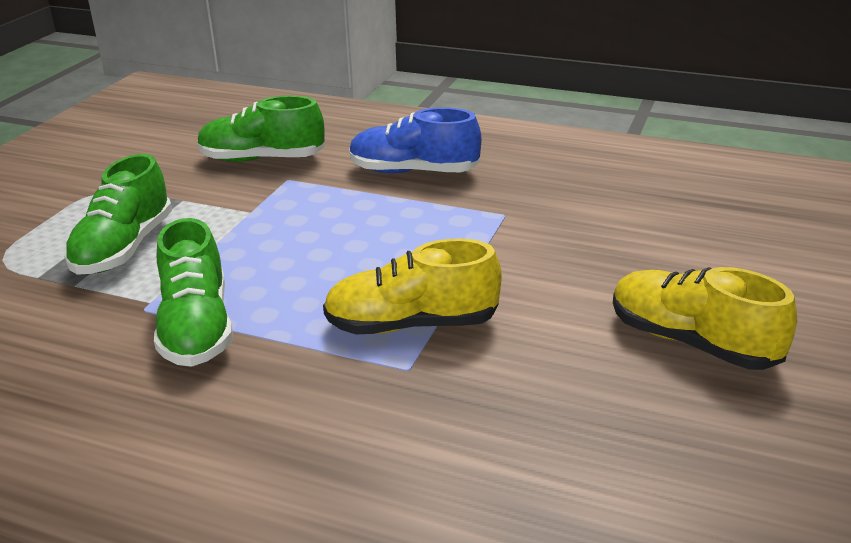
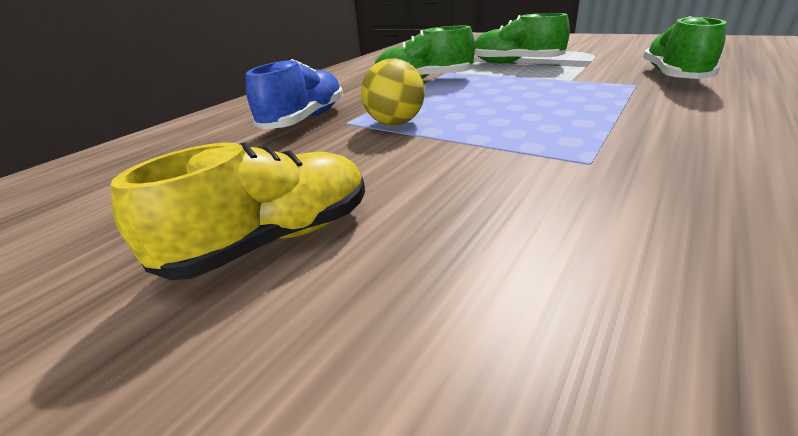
camera: 105 degrees right, 0 degrees up
(412, 324) = (395, 123): yellow shoe -> yellow ball
(413, 171) = (689, 123): blue shoe -> blue shoe (305, 120)

